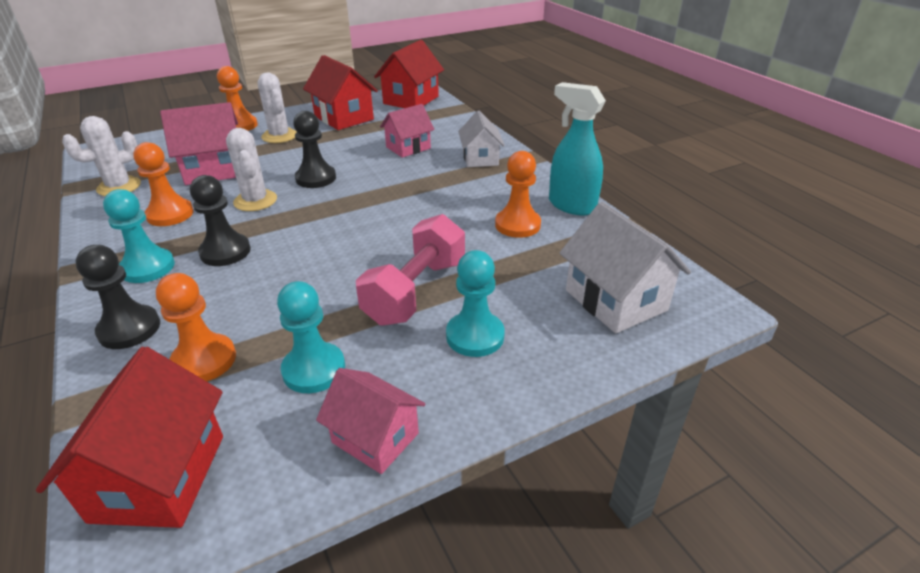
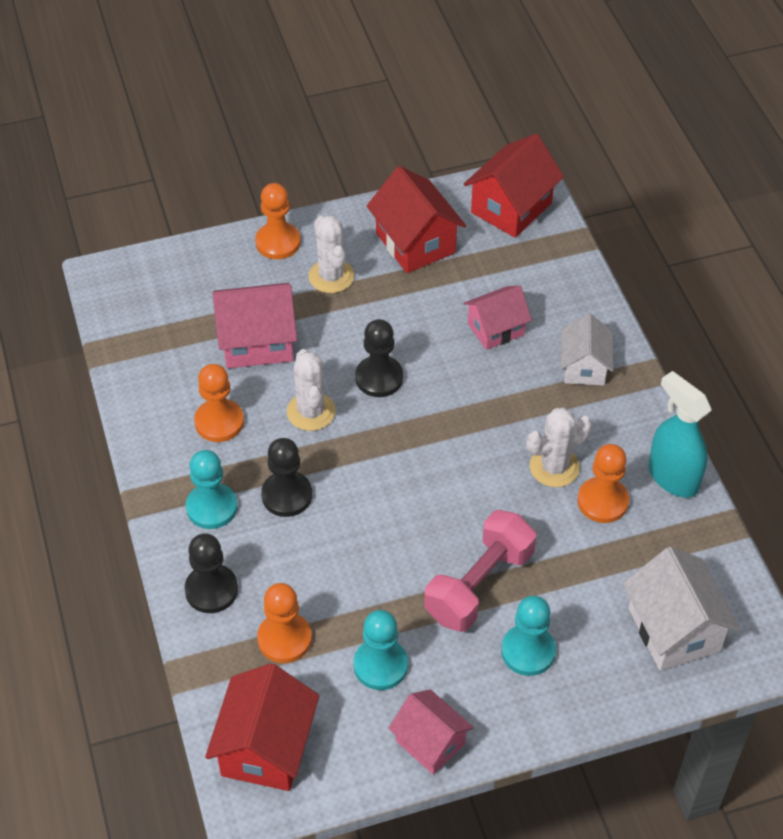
camera: 10 degrees right, 15 degrees up
(119, 187) = (151, 360): white cactus -> white cactus (554, 467)

